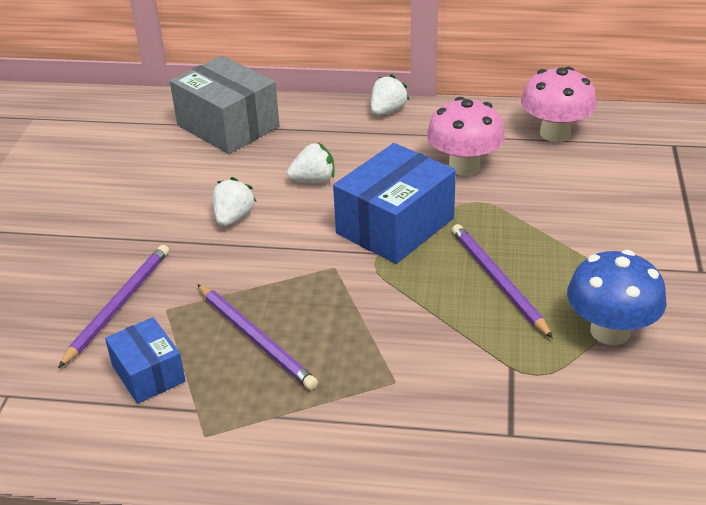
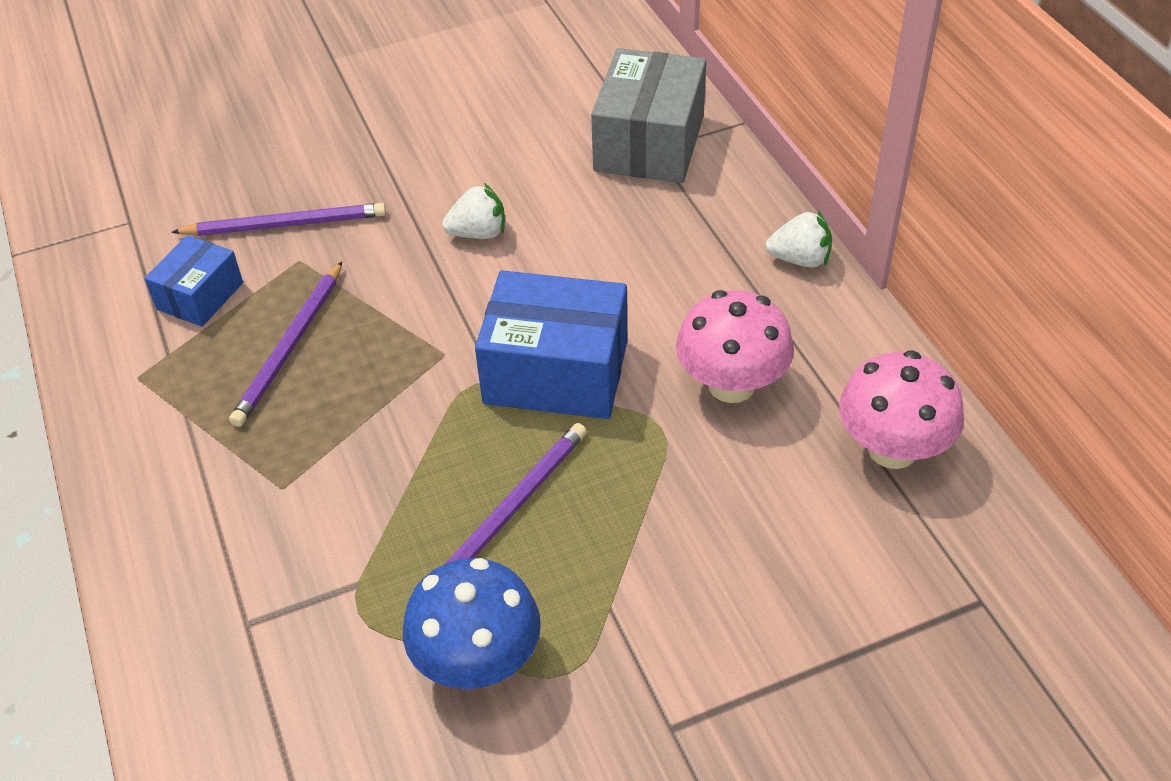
camera: 60 degrees right, 10 degrees up
(314, 180) = (595, 263): white strawberry -> none

